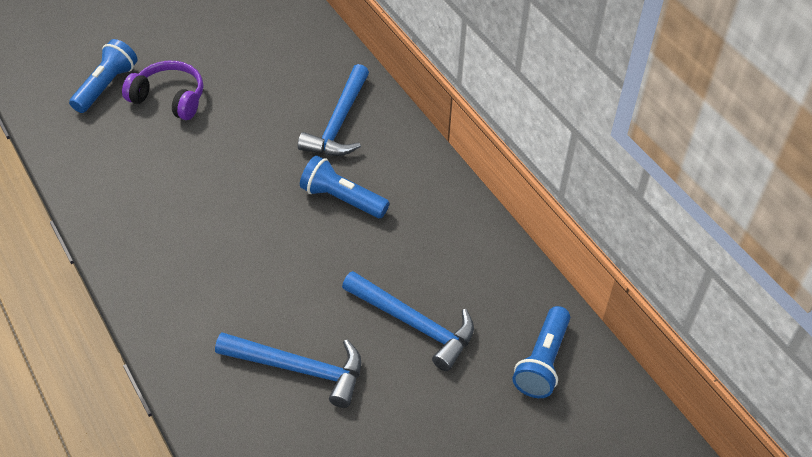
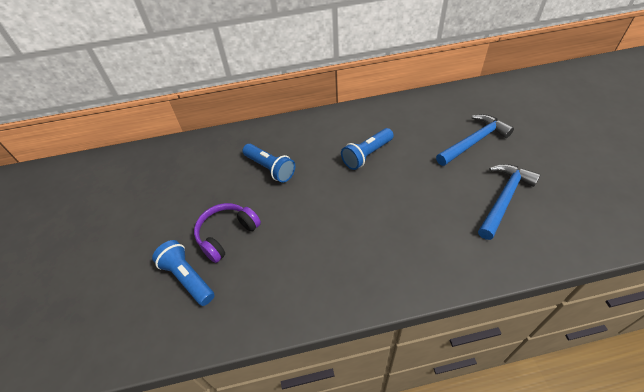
camera: 65 degrees left, 0 degrees up
(339, 122) = (299, 145): blue hammer -> none
(542, 362) = (505, 100): blue flashlight -> blue flashlight (270, 168)

